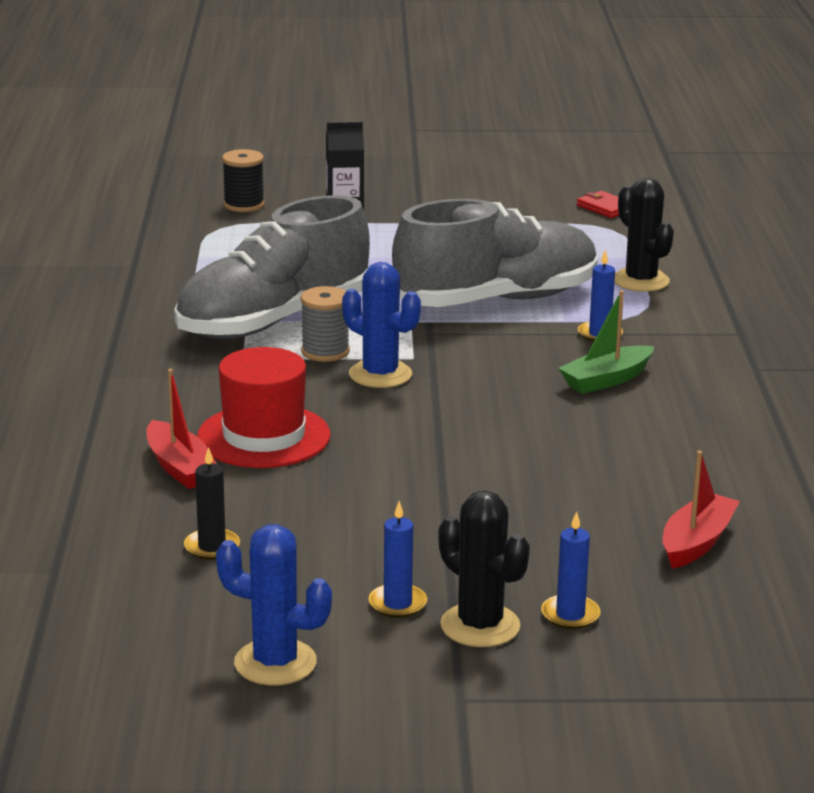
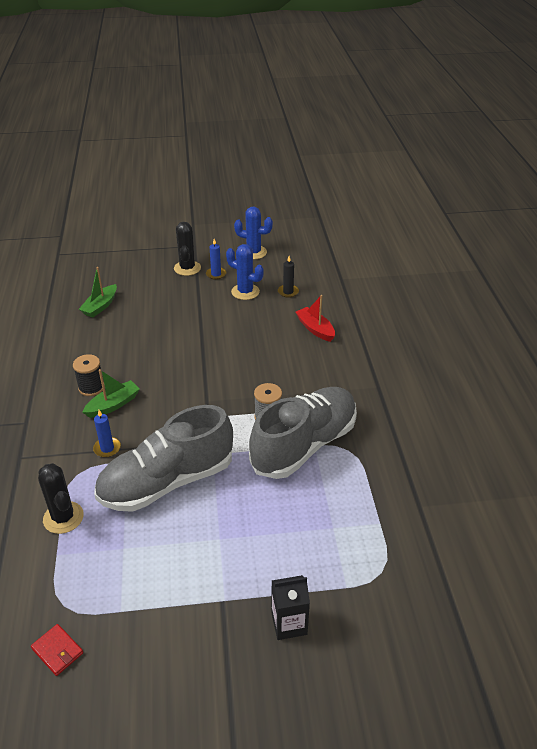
camera: 175 degrees right, 15 degrees up
(244, 205) = (376, 620): black spool -> black spool (91, 387)
(264, 436) = (284, 350): red hat -> none
(380, 374) = (235, 399): blue cactus -> blue cactus (245, 292)
(480, 626) = (187, 268): black cactus -> black cactus turned 45 degrees clockwise
(570, 615) = (155, 274): blue candle -> none
(696, 542) = (100, 306): red boat -> green boat

